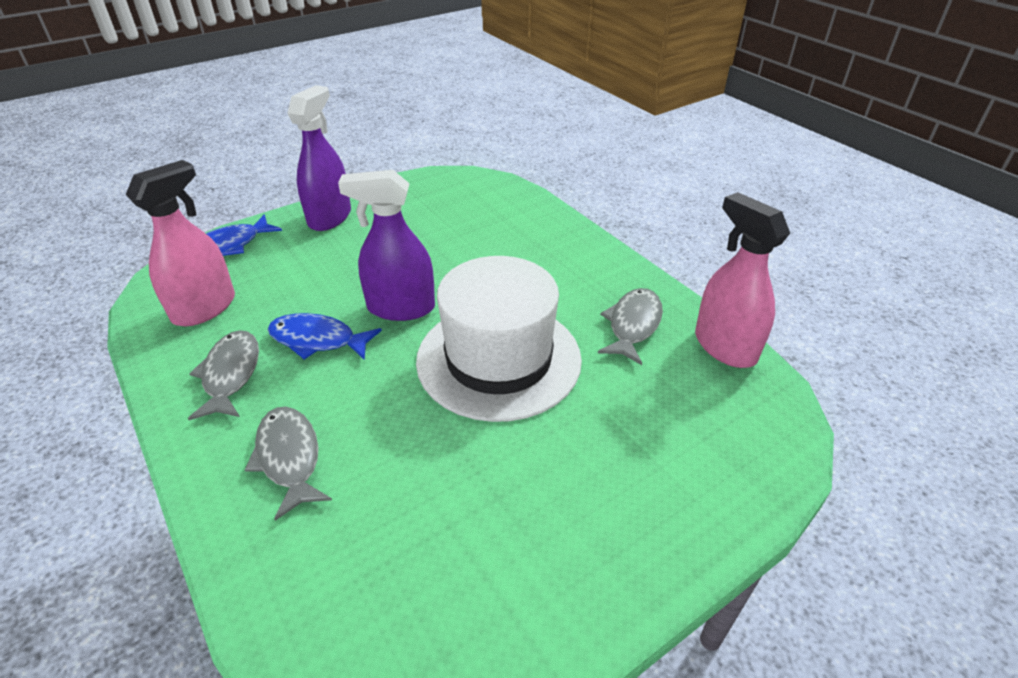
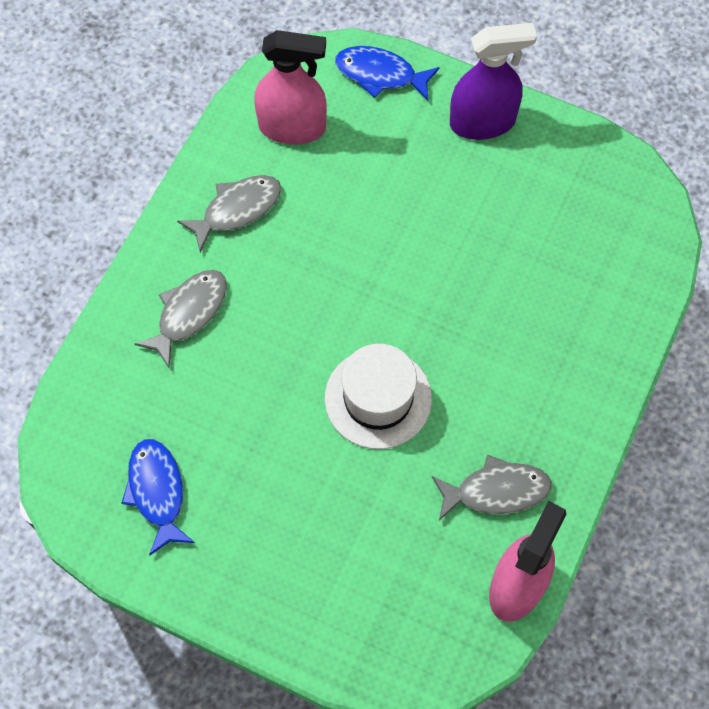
camera: 60 degrees right, 25 degrees up
(318, 340) = (312, 243): blue fish -> blue fish (157, 492)
(401, 308) = (392, 279): purple spray bottle -> none
(498, 359) = (378, 398): white hat -> white hat, size x0.66

